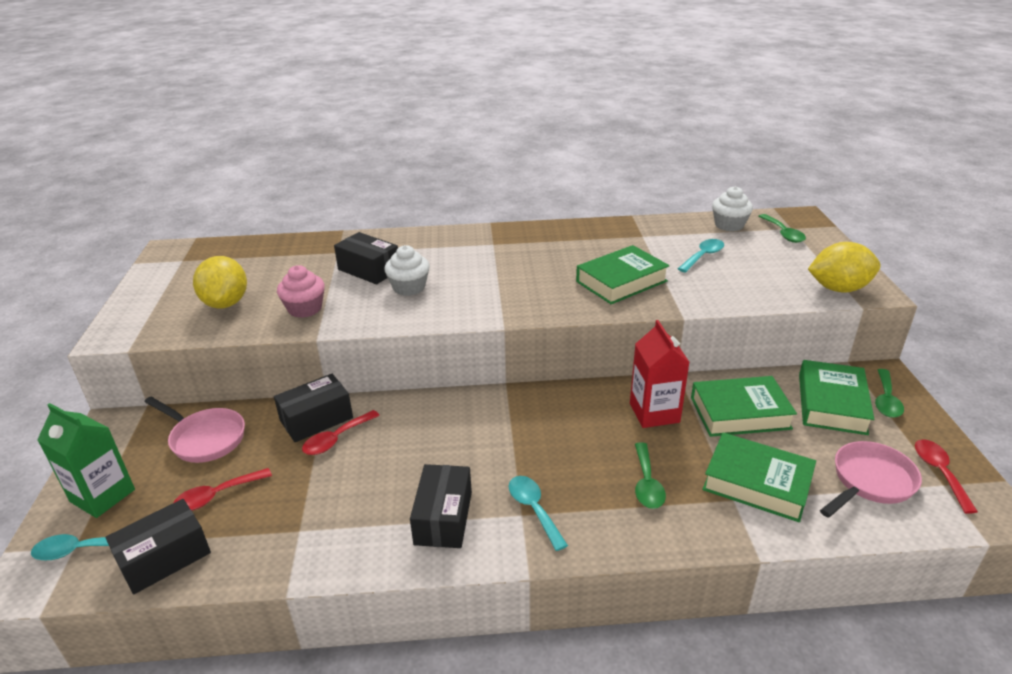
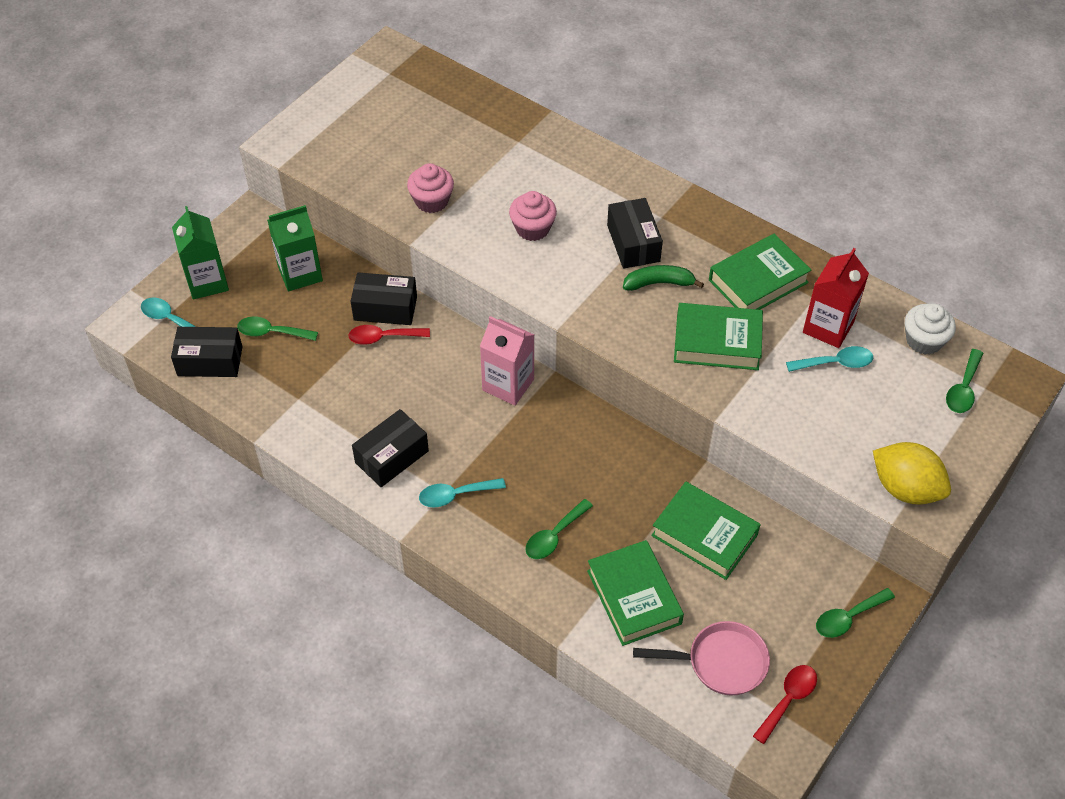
camera: 40 degrees right, 20 degrees up
(205, 438) = (300, 273): pink pan -> green carton
(216, 496) = (271, 332): red spoon -> green spoon
(226, 303) = (381, 155): yellow lemon -> none
(369, 270) = (522, 183): black box -> black box (633, 243)
(409, 287) = (532, 228): white cupcake -> pink cupcake
(481, 410) = (508, 384): none -> pink carton
(533, 509) = (455, 495): turquoise spoon -> turquoise spoon turned 120 degrees counterclockwise
(539, 273) = (659, 283): none -> green banana
(654, 413) = (636, 484): red carton -> red carton (828, 327)
(832, 403) = (795, 585): green book -> green book (758, 281)

